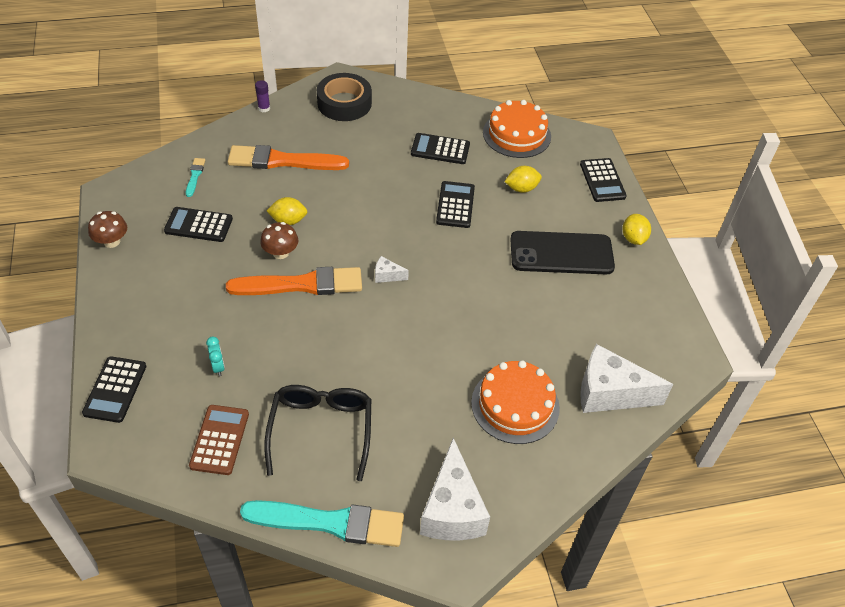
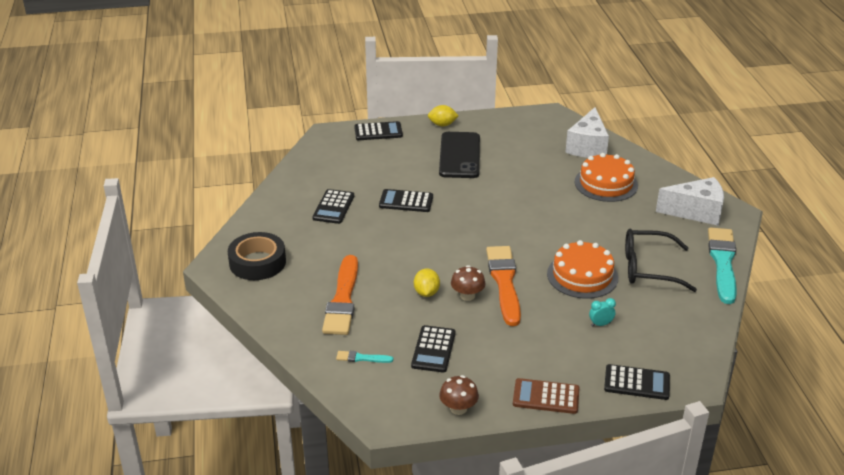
camera: 85 degrees left, 15 degrees down
(220, 440) = (670, 318): brown calculator -> brown calculator (546, 397)
(264, 108) = (257, 316): purple glue stick -> none
(387, 275) = (490, 237): white cheese -> none
(516, 134) = (317, 167): orange cake -> orange cake (582, 275)
(521, 188) = (386, 169): yellow lemon -> none

